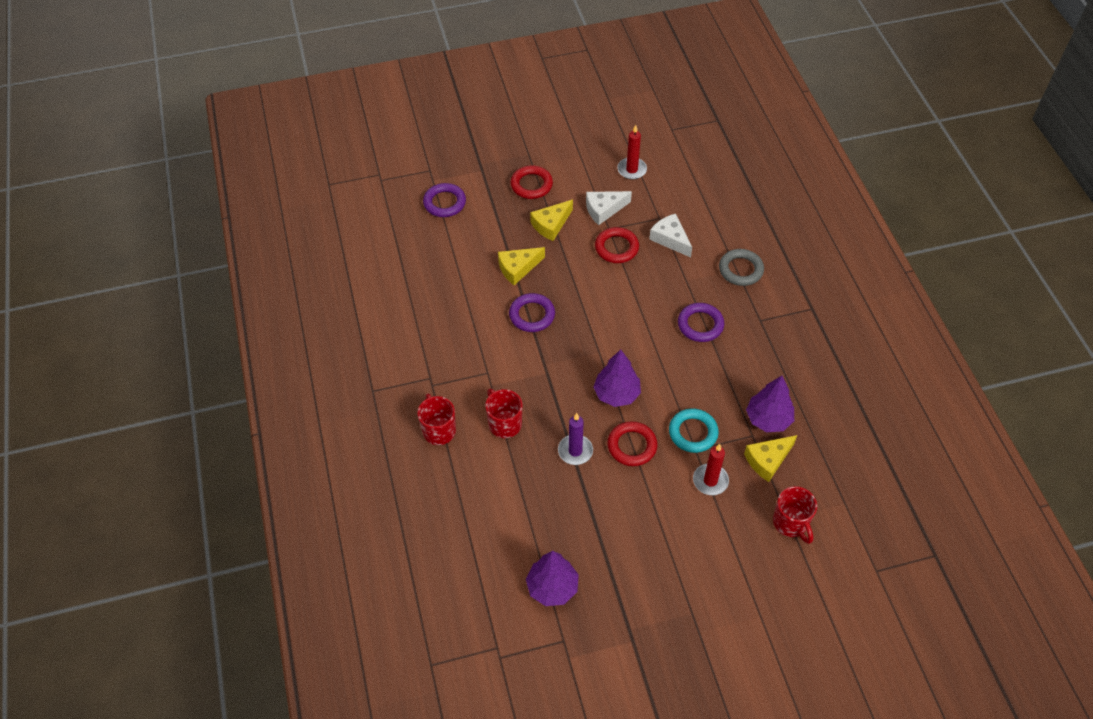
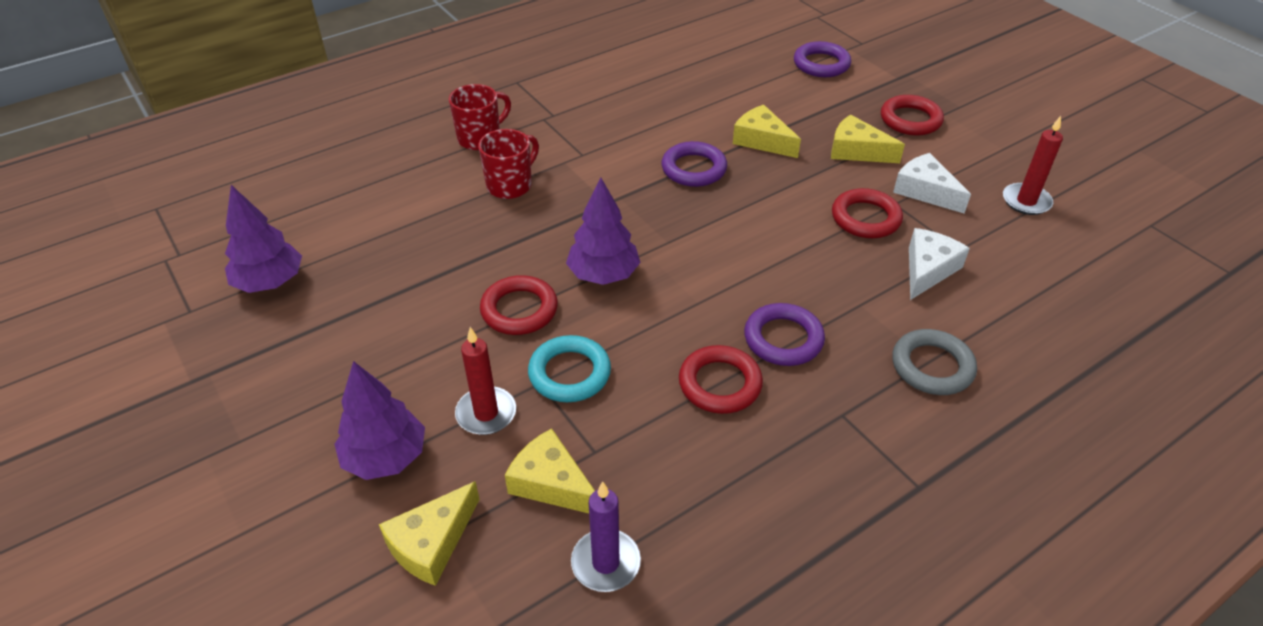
camera: 70 degrees right, 10 degrees down
(575, 451) = (490, 256): purple candle -> purple candle (606, 563)
(723, 365) = (720, 384): none -> red ring
(768, 419) = (637, 467): purple tree -> purple tree (385, 457)
(791, 523) = (431, 543): red mug -> yellow cheese

